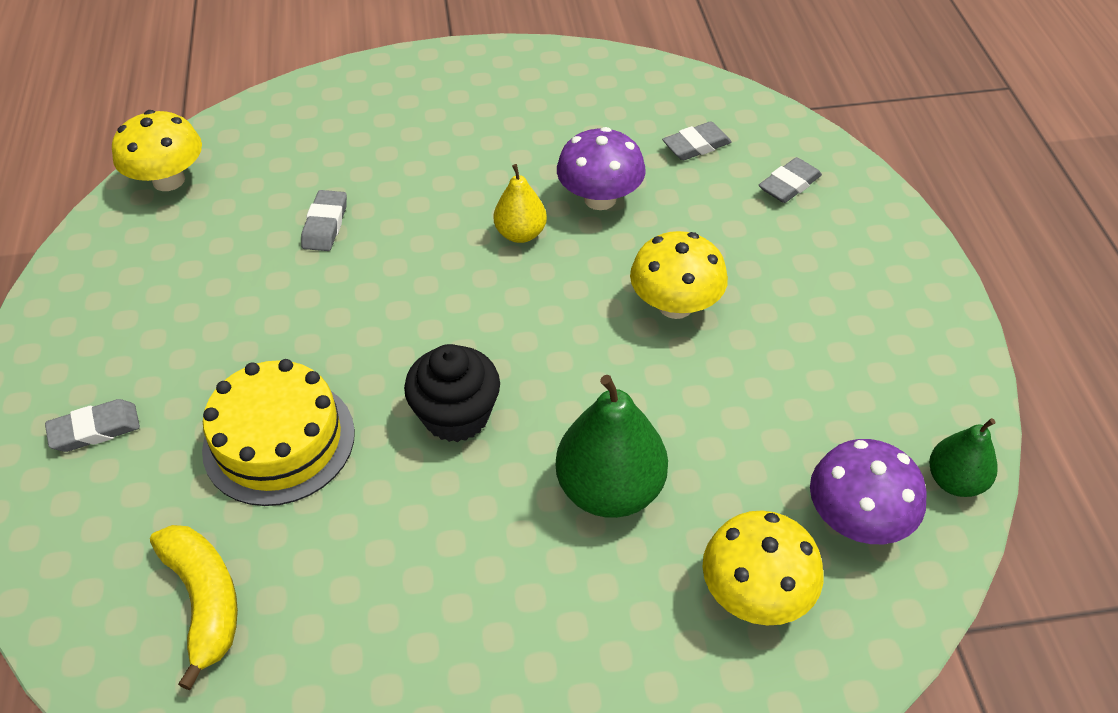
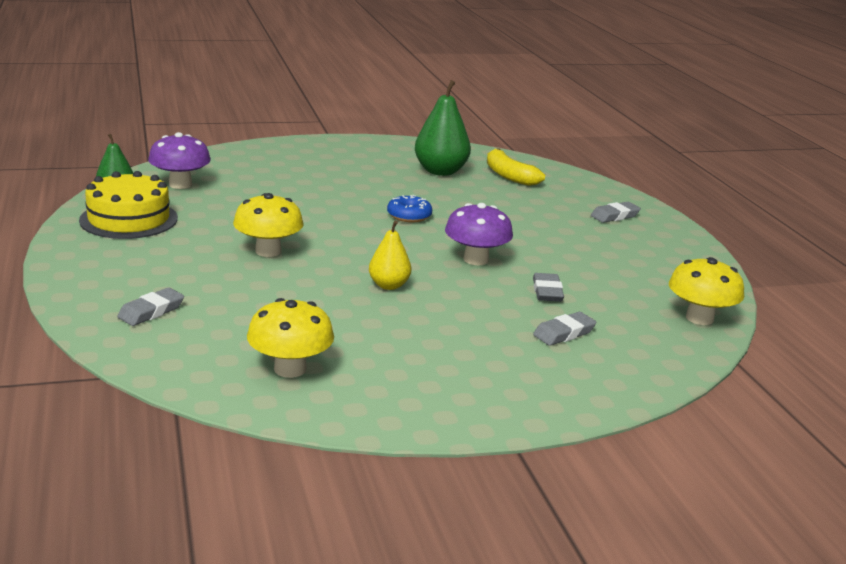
camera: 170 degrees right, 25 degrees down
(279, 441) = (507, 211): yellow cake -> yellow cake (129, 219)
(456, 415) = (409, 216): black cupcake -> blue donut
(600, 199) = (325, 304): purple mushroom -> purple mushroom (476, 259)
(610, 489) = (315, 194): green pear -> green pear (440, 171)
(696, 145) = (231, 339): grey eraser -> grey eraser (564, 333)
(755, 593) = (243, 171): yellow mushroom -> yellow mushroom (290, 369)

